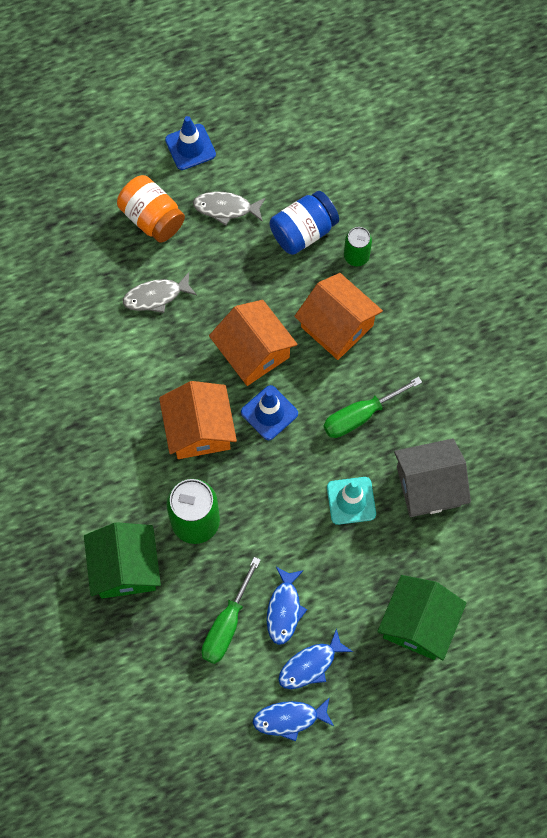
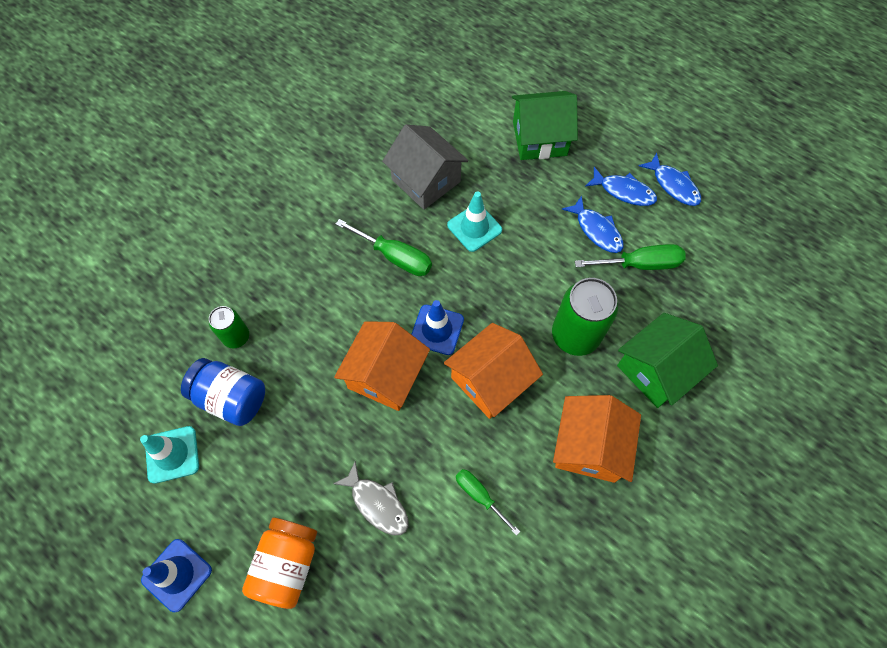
camera: 120 degrees left, 5 degrees down
(115, 370) = (479, 495): none -> green screwdriver
(226, 208) = (238, 490): grey fish -> none
(282, 174) = (172, 454): none -> turquoise traffic cone
(284, 609) = (596, 230): blue fish -> blue fish turned 75 degrees clockwise
(337, 326) = (319, 317): orange house -> orange house (589, 446)

